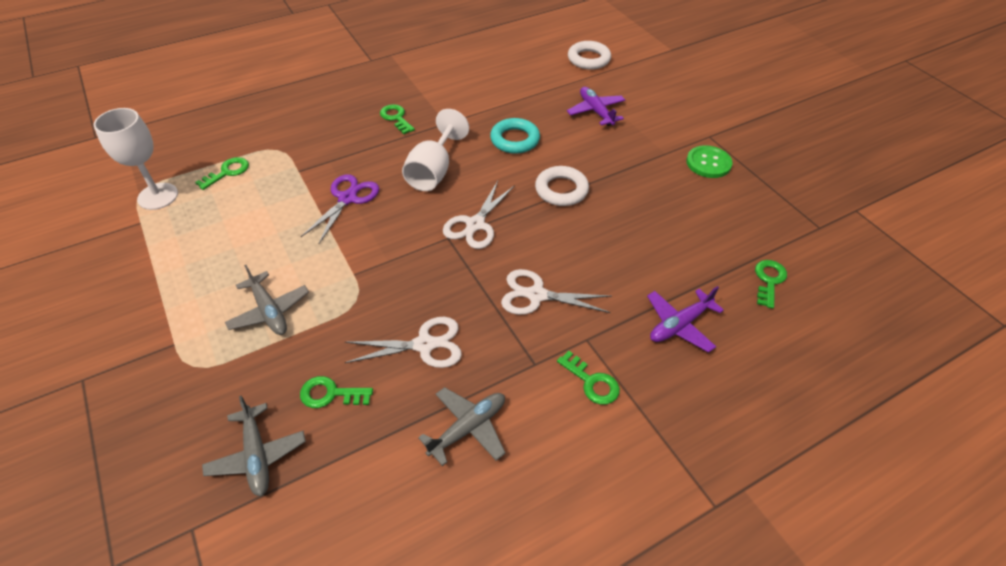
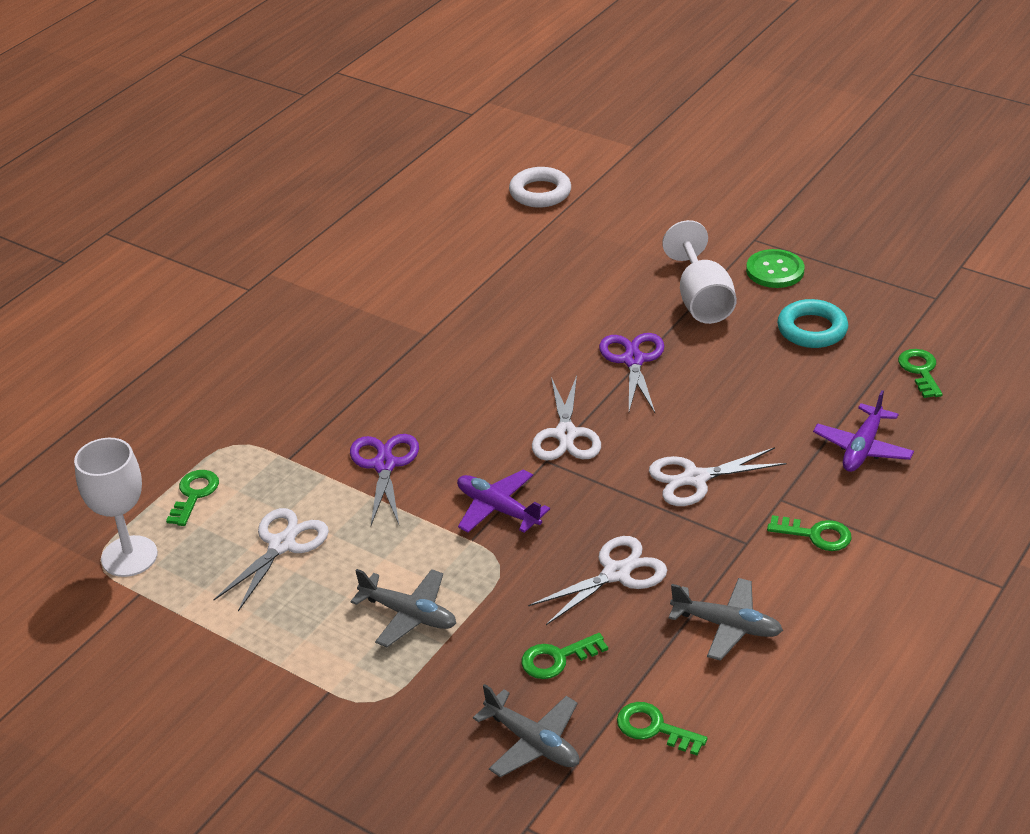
camera: 25 degrees left, 10 degrees down
(242, 226) = (282, 545): none -> white scissors
(396, 118) = (355, 350): green key -> green key (654, 728)
(433, 171) = (463, 396): white goblet -> white goblet (701, 300)
(468, 428) = (727, 625): grey plane -> grey plane turned 90 degrees clockwise
(515, 140) = (530, 323): turquoise ring -> turquoise ring (812, 329)
(561, 190) = (633, 360): white ring -> purple scissors
(596, 111) = (601, 255): purple plane -> purple plane (498, 509)

